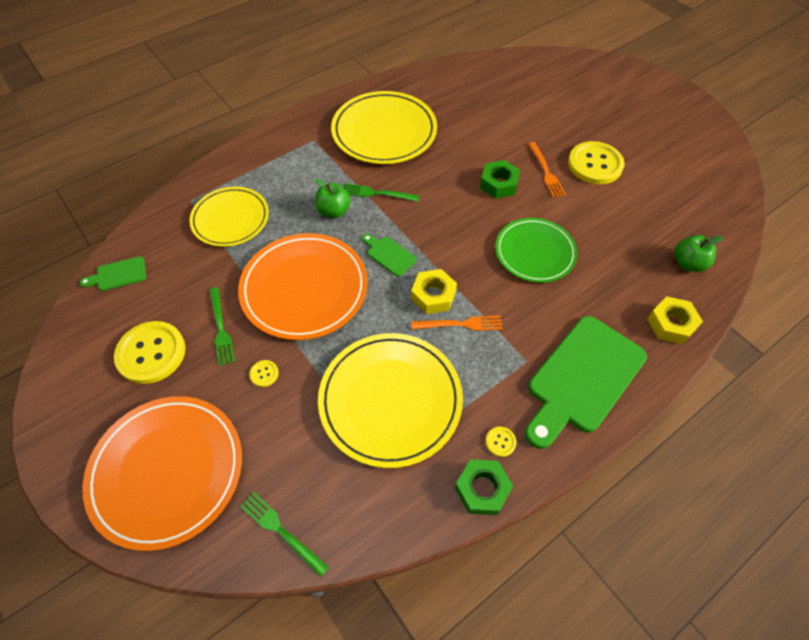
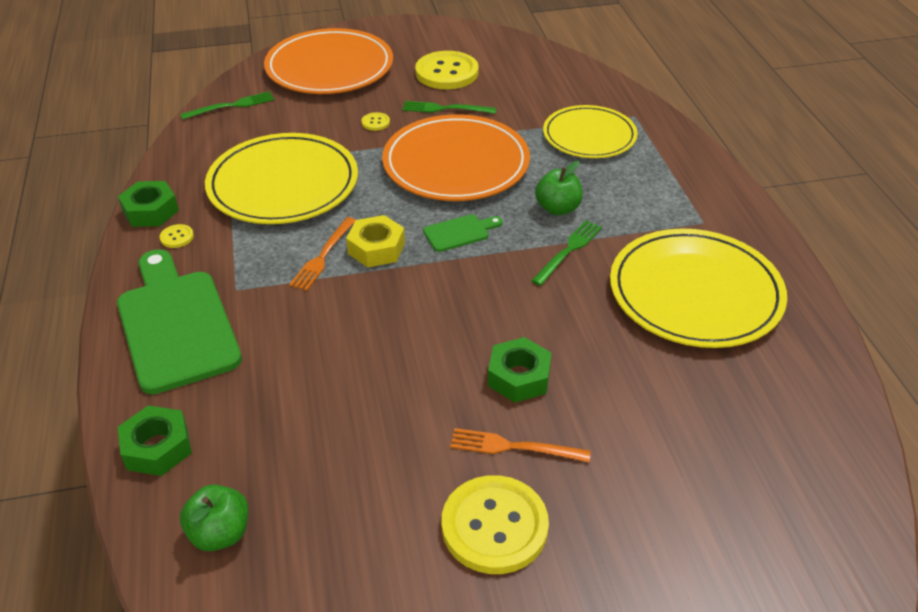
camera: 115 degrees right, 15 degrees down
(118, 274) = (552, 66): green cutting board -> none
(535, 252) = (371, 362): green plate -> none
(671, 324) = (157, 447): yellow nut -> green nut

